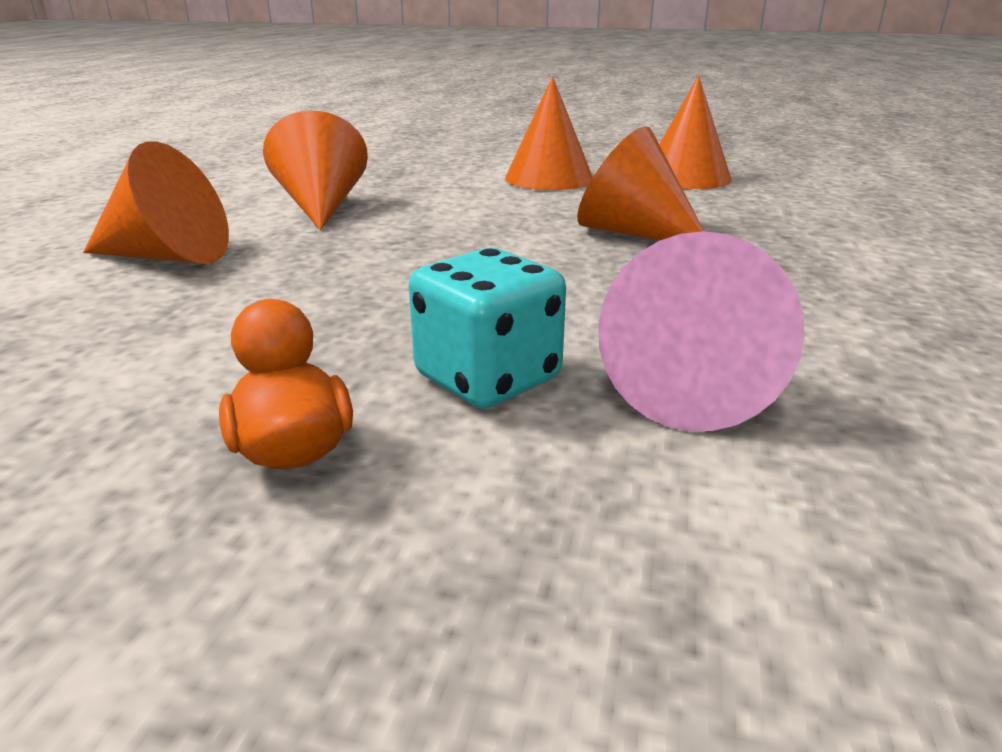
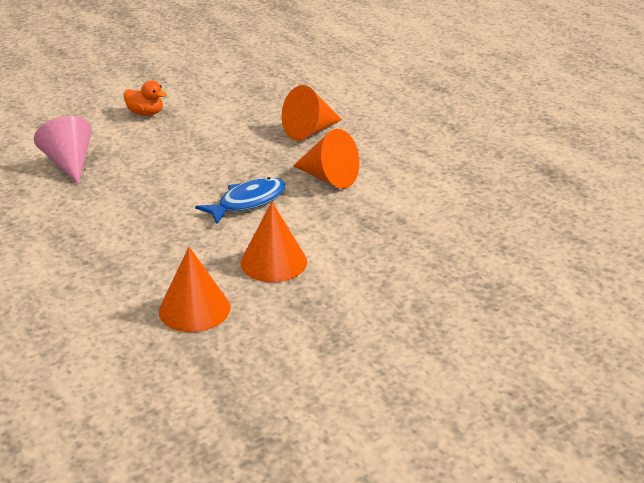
camera: 135 degrees right, 5 degrees up
(469, 219) = (247, 202): none -> blue fish
(488, 378) = (127, 143): turquoise dice -> none
(633, 233) = (160, 228): orange cone -> none

